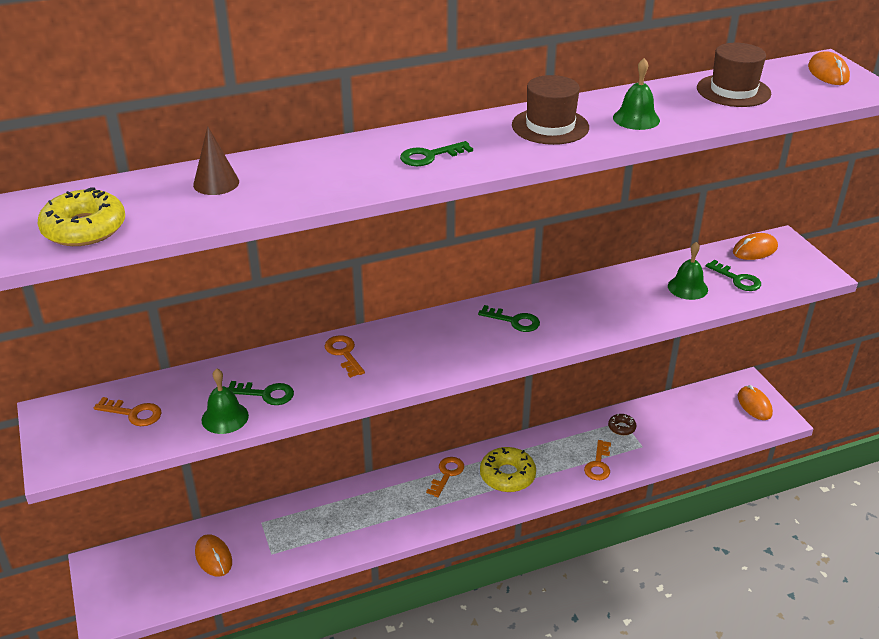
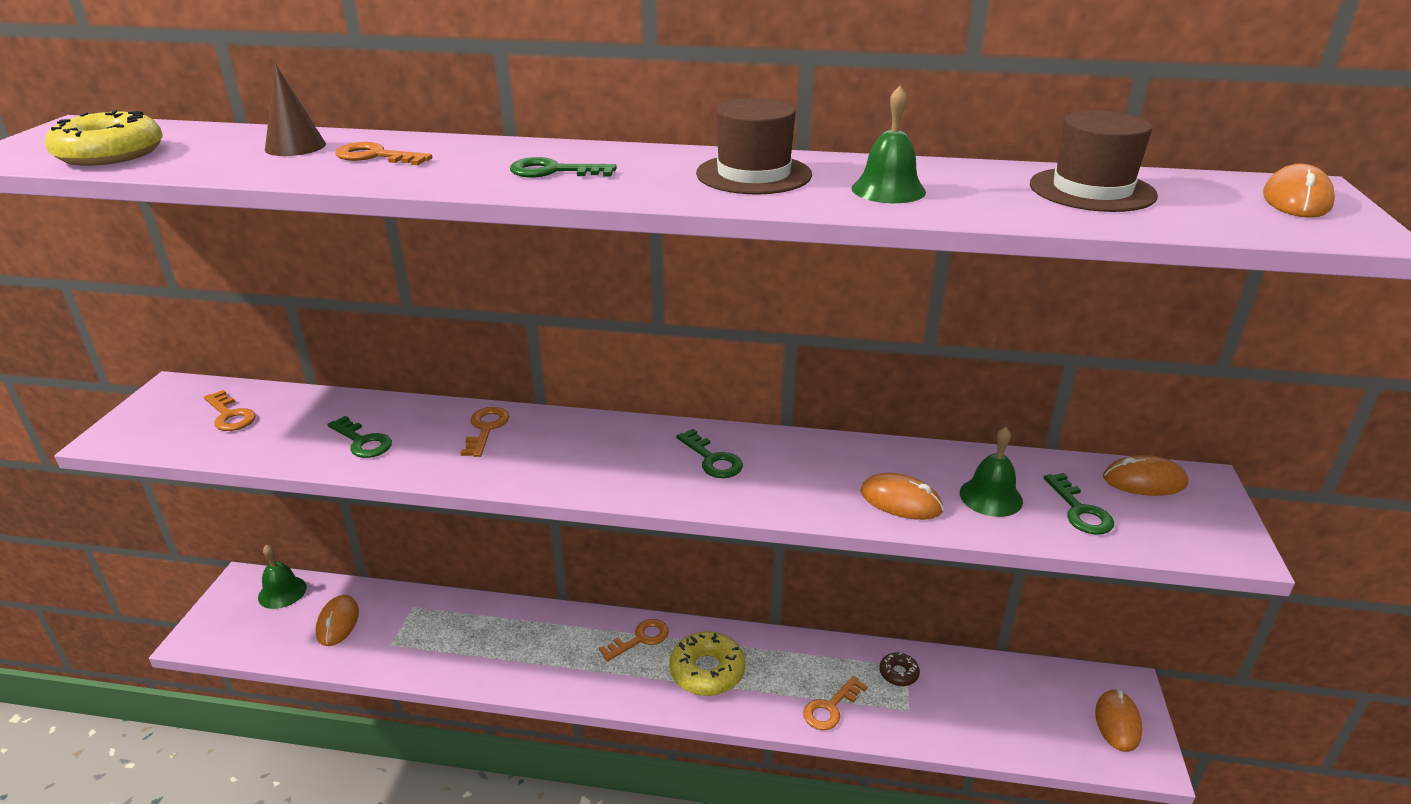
camera: 30 degrees right, 5 degrees down
(225, 417) = (298, 450): green bell -> green bell (282, 592)
(291, 176) = (376, 156): none -> orange key
(644, 308) = (900, 501): none -> orange mouse

